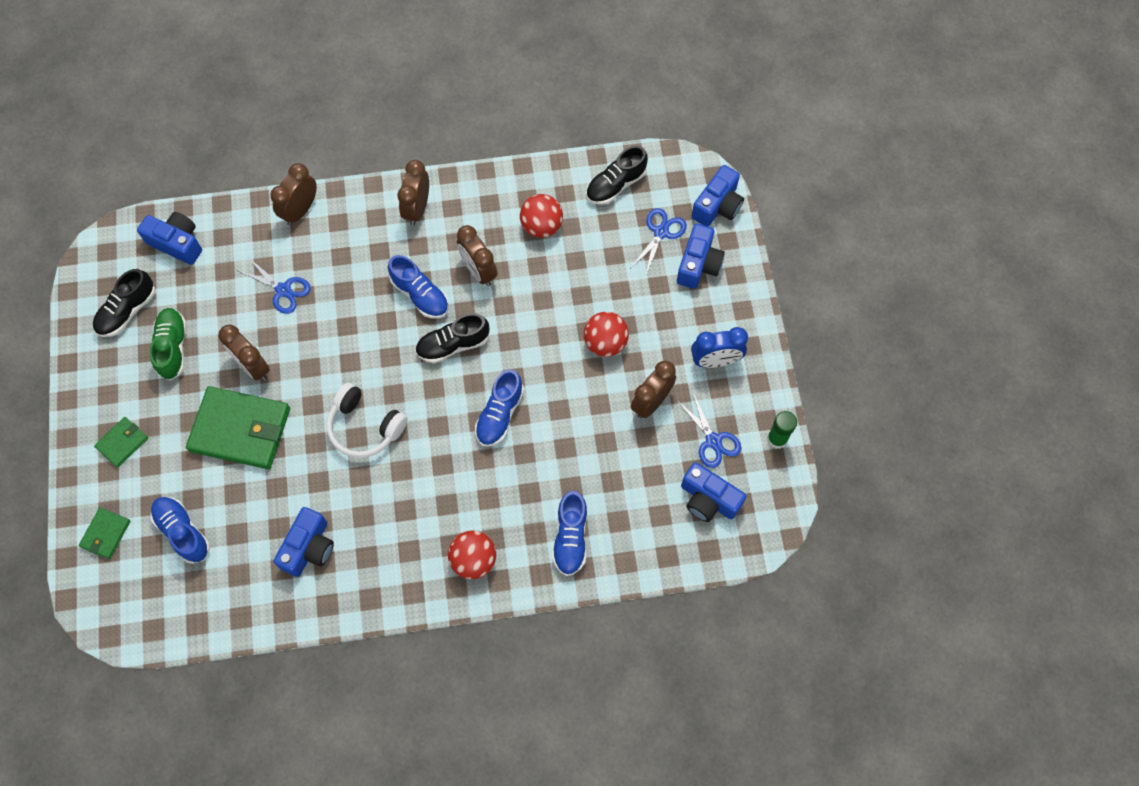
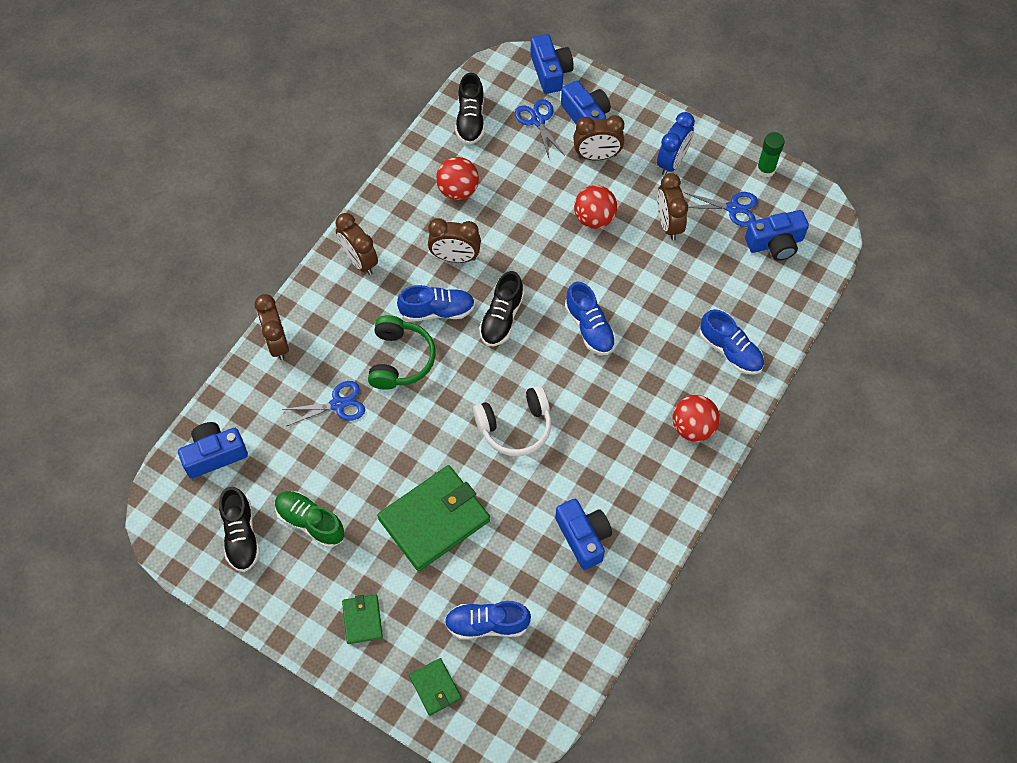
camera: 50 degrees left, 5 degrees down
(253, 366) = (386, 473): brown clock -> brown clock (597, 156)
(356, 302) = (400, 359): none -> green headphones

